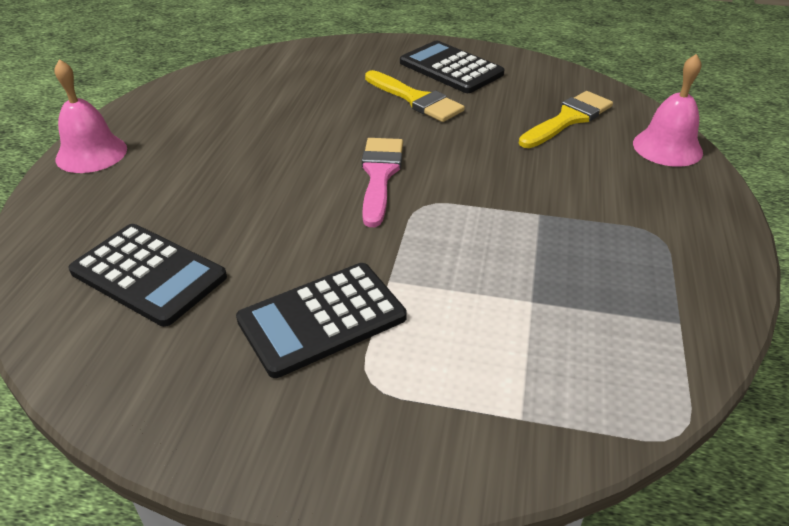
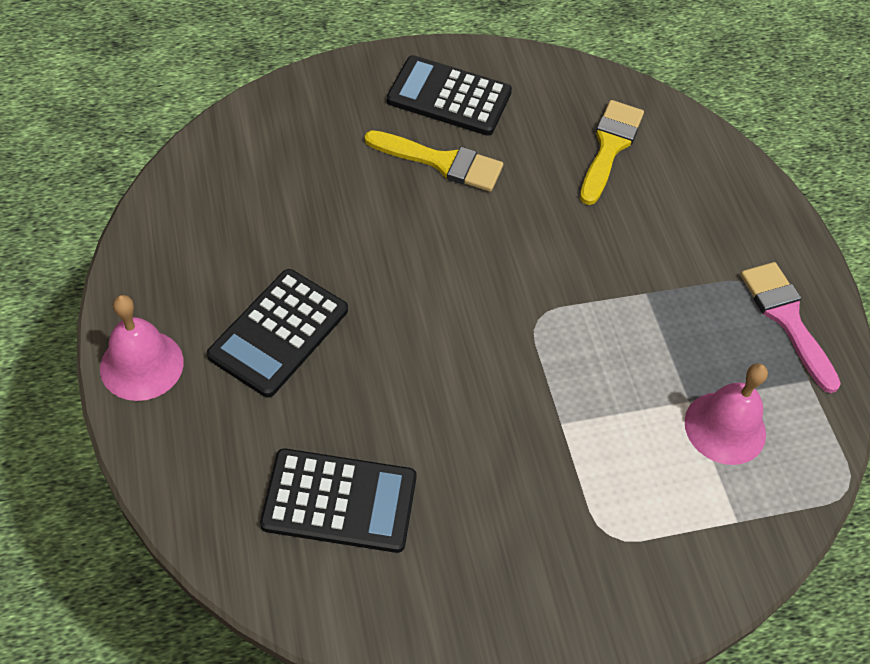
camera: 30 degrees left, 15 degrees up
(322, 319) = (531, 488): black calculator -> black calculator (278, 333)
(380, 175) = (473, 292): pink brush -> pink brush (786, 319)
(667, 147) = (717, 161): pink bell -> pink bell (725, 427)

